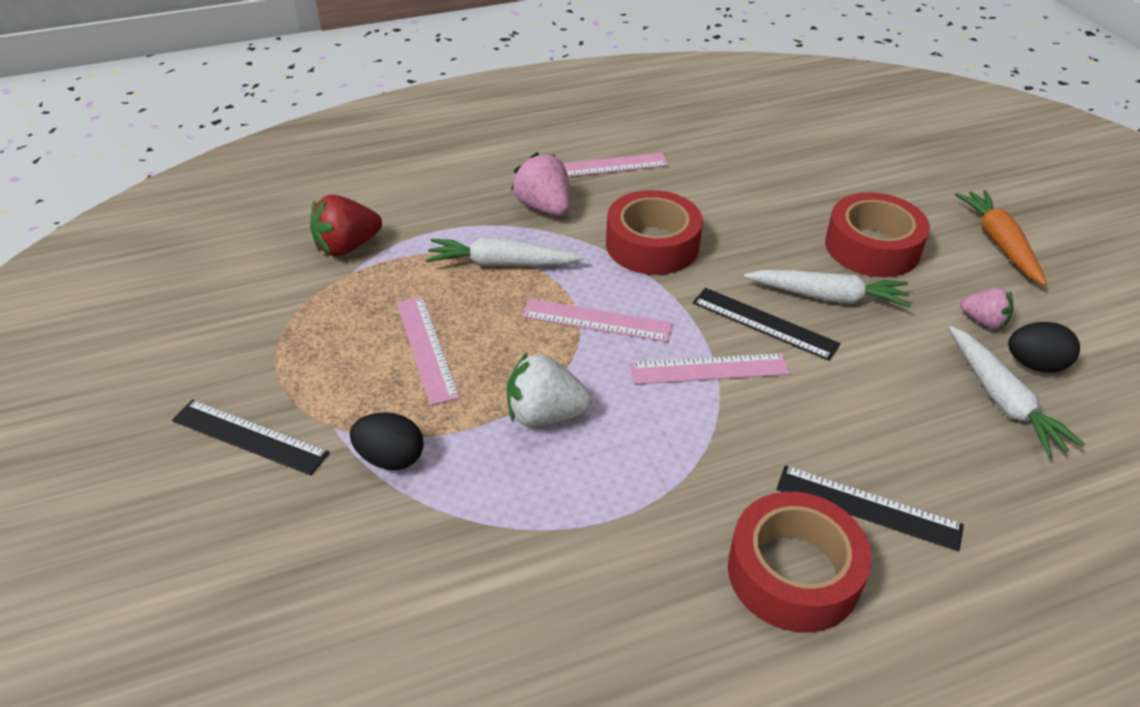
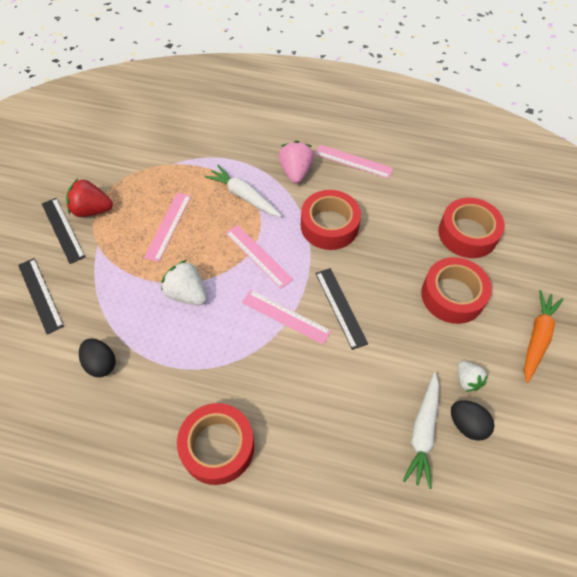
camera: 35 degrees right, 15 degrees up
(347, 247) = (182, 147): red strawberry -> red strawberry (92, 210)
(390, 458) = (105, 275): black egg -> black egg (101, 364)
(818, 180) = (467, 234): none -> red tape
(828, 297) = (392, 312): white carrot -> none
(868, 507) = (286, 440): black ruler -> black ruler (40, 295)
(983, 321) = (467, 380): pink strawberry -> white strawberry

